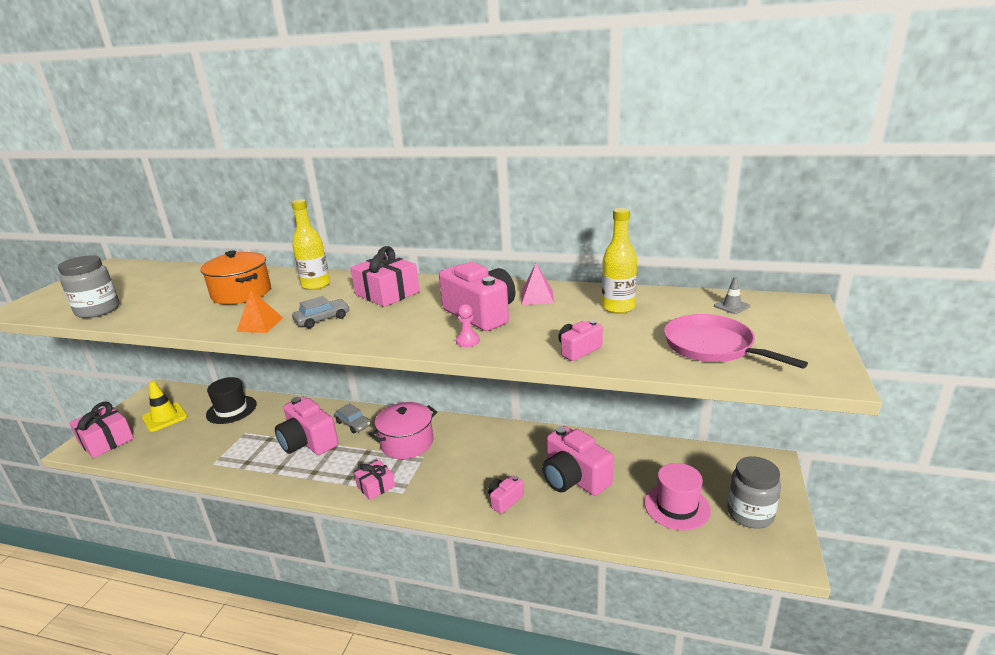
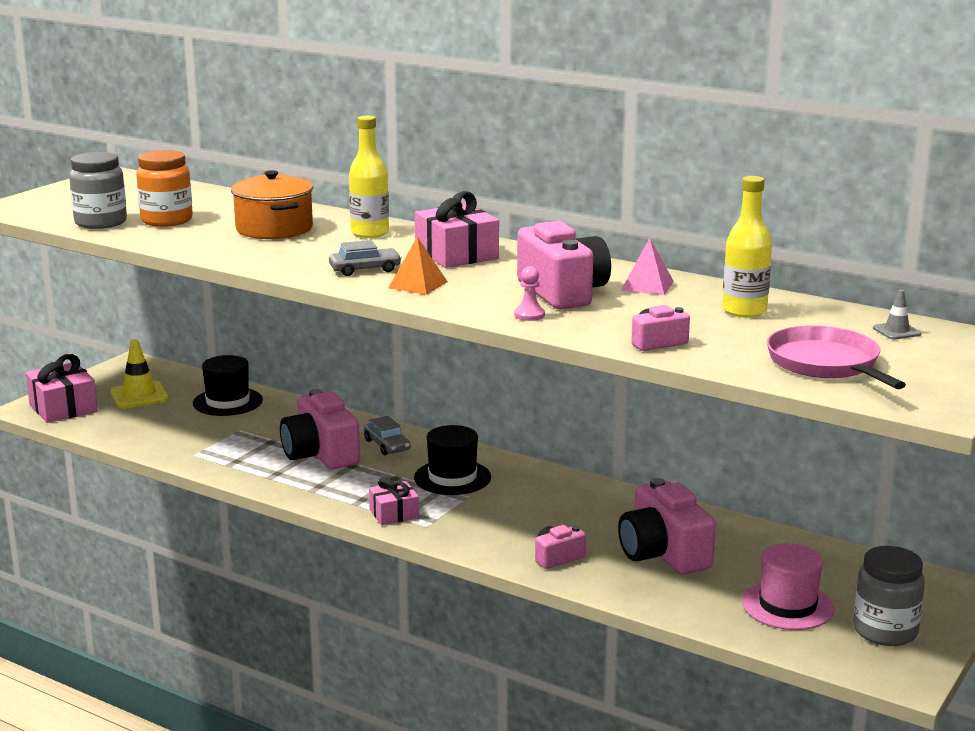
camera: 15 degrees right, 5 degrees down
(154, 299) = (167, 220): none -> orange jar
(260, 324) = (289, 264): orange pyramid -> orange pyramid (418, 284)
(407, 443) = (452, 477): pink pot -> black hat

